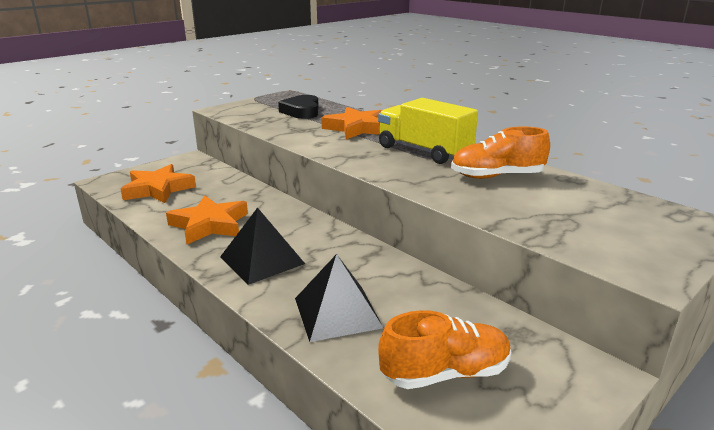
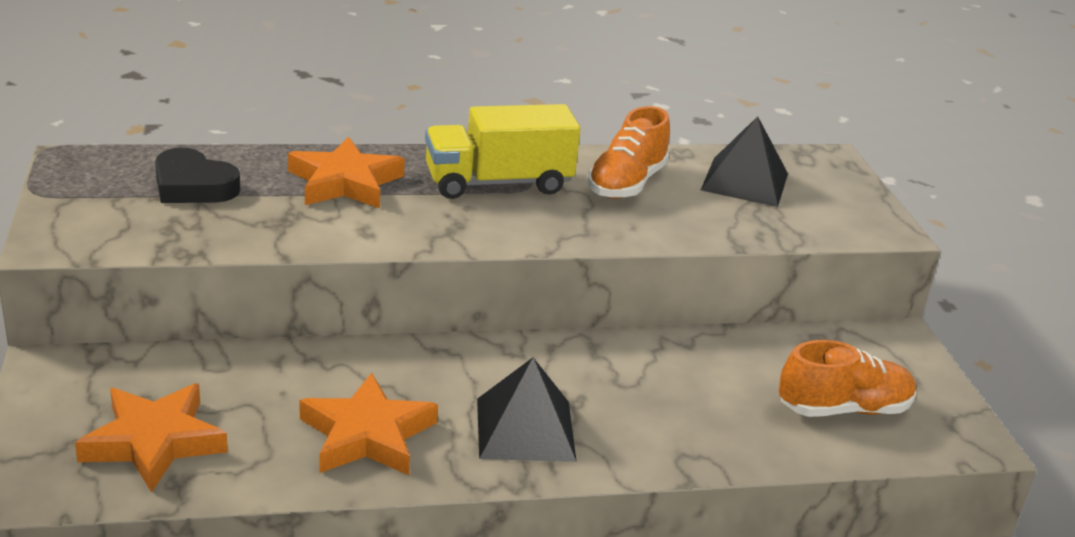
camera: 60 degrees left, 5 degrees up
(337, 312) = (695, 424): black pyramid -> black pyramid (744, 181)
(445, 373) = (843, 409): orange shoe -> orange shoe turned 60 degrees clockwise

